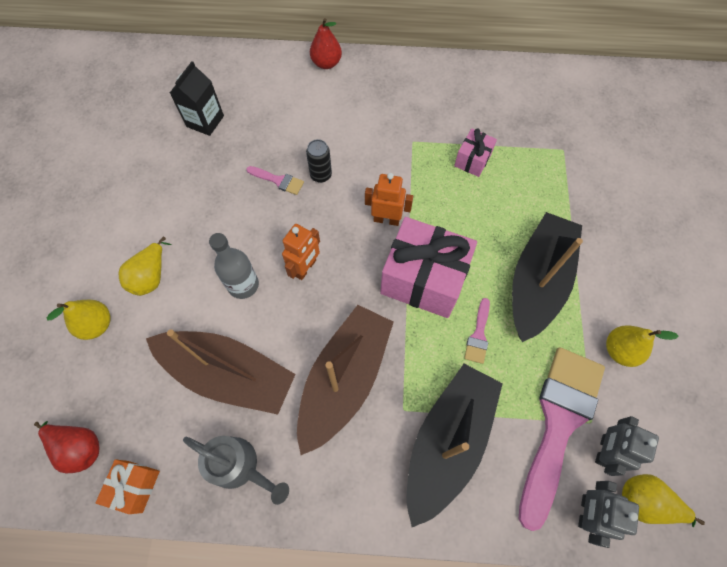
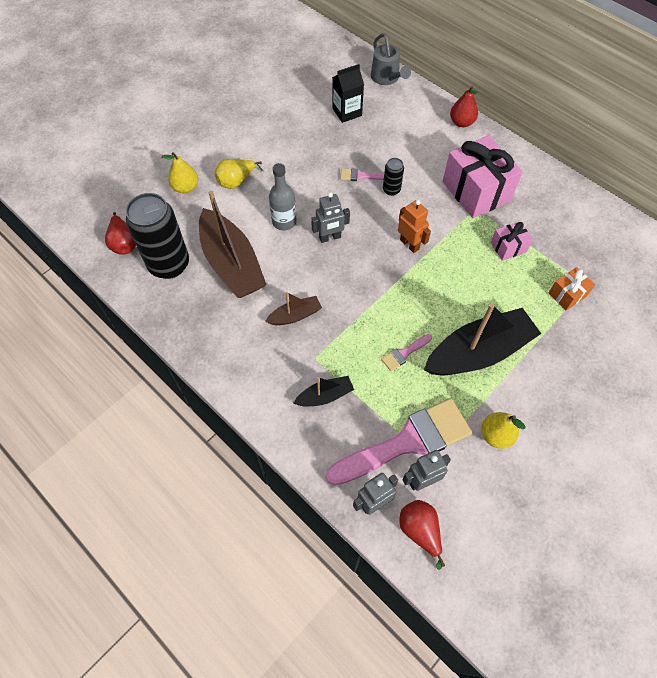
camera: 40 degrees right, 5 degrees down
(135, 486) = (134, 284): orange gift -> orange gift (567, 294)
(157, 430) = (169, 264): none -> black can
(240, 466) = (195, 316): grey watering can -> grey watering can (387, 78)
(278, 180) = (360, 176): pink brush -> pink brush turned 120 degrees clockwise
(305, 268) = (330, 237): orange robot -> grey robot
(344, 379) = (295, 315): brown boat -> brown boat, size x0.48
(423, 279) = (400, 296): pink gift -> pink gift (476, 191)
(448, 441) = (325, 396): black boat -> black boat, size x0.48
(645, 502) = (420, 530): yellow pear -> red pear

